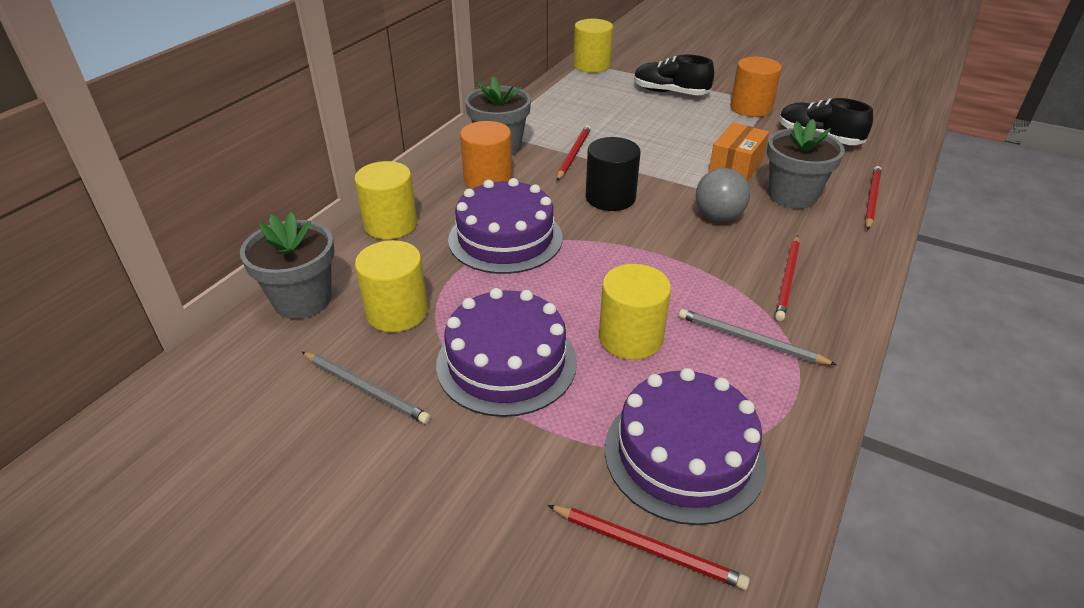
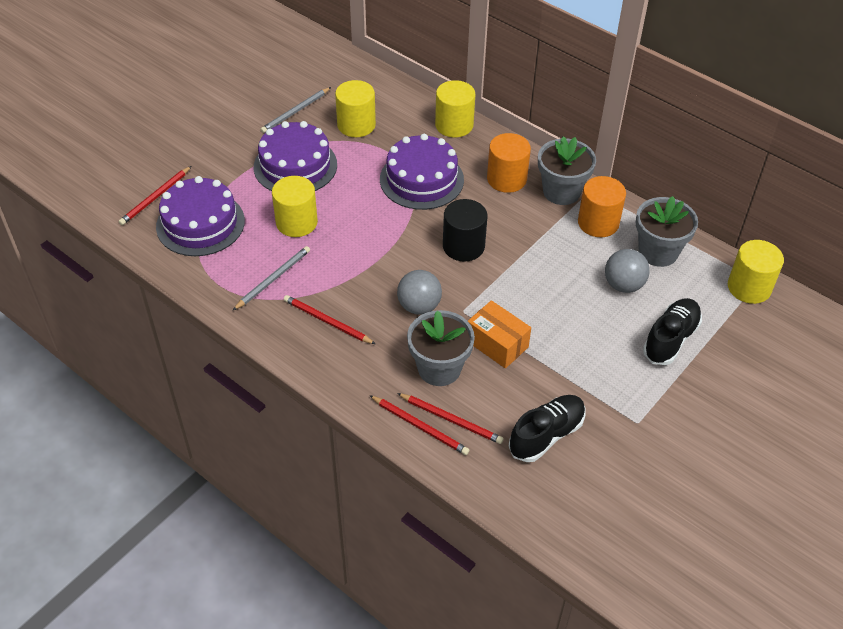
camera: 100 degrees right, 10 degrees up
(302, 300) = (380, 88): grey flower pot -> grey flower pot (658, 252)
(573, 154) = (541, 236): red pencil -> red pencil (451, 420)
(618, 112) = (623, 285): none -> grey ball
(750, 108) = (624, 400): orange cylinder -> orange cylinder (598, 223)

